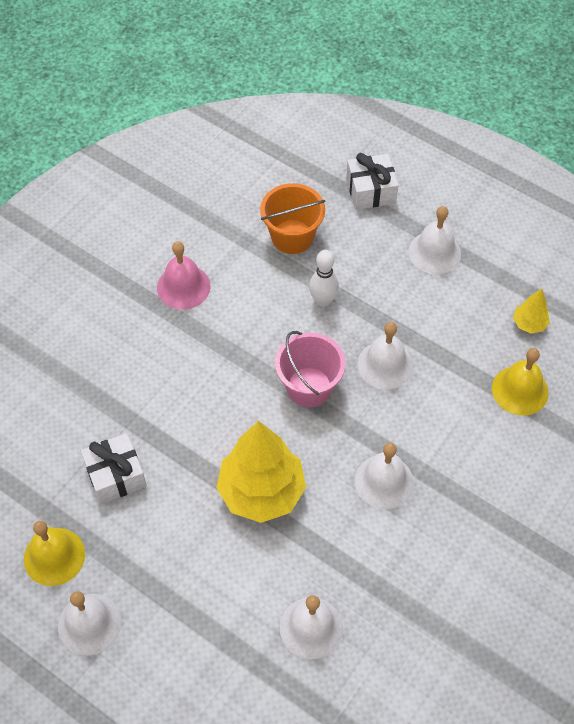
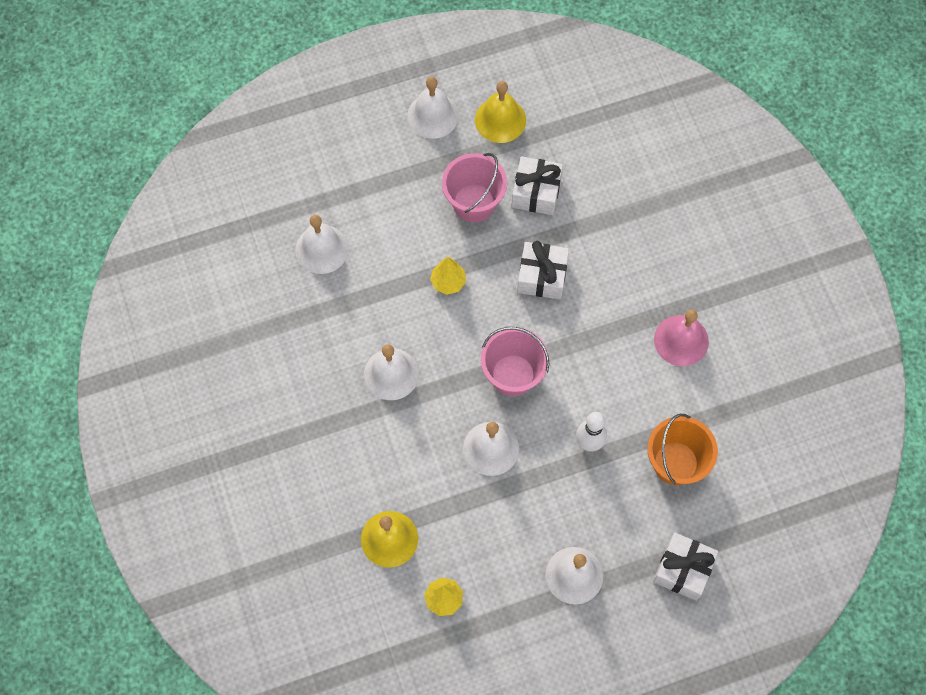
camera: 125 degrees right, 10 degrees up
(164, 522) = (474, 203): none -> pink bucket
(199, 420) = (542, 276): none -> white gift
(261, 492) = (448, 282): yellow tree -> yellow tree, size x0.45

